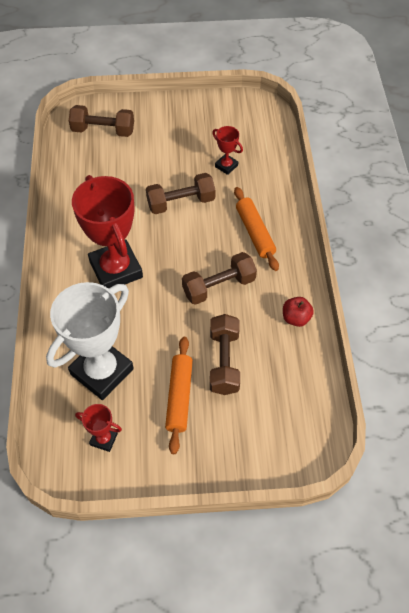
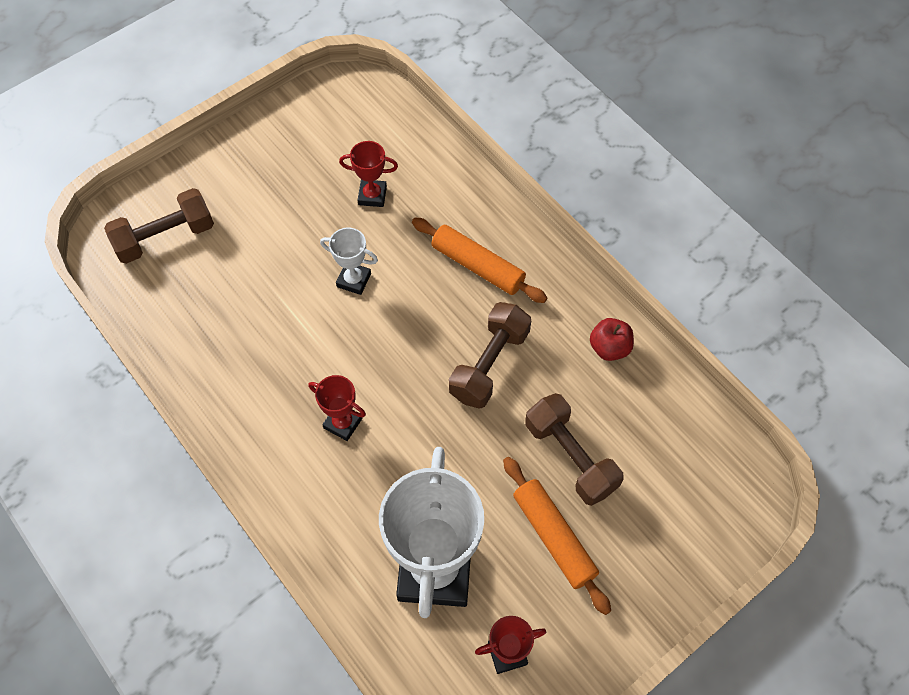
camera: 35 degrees left, 5 degrees up
(116, 269) = (343, 423): red trophy -> red trophy, size x0.45
(181, 202) = (354, 280): brown dumbbell -> white trophy

